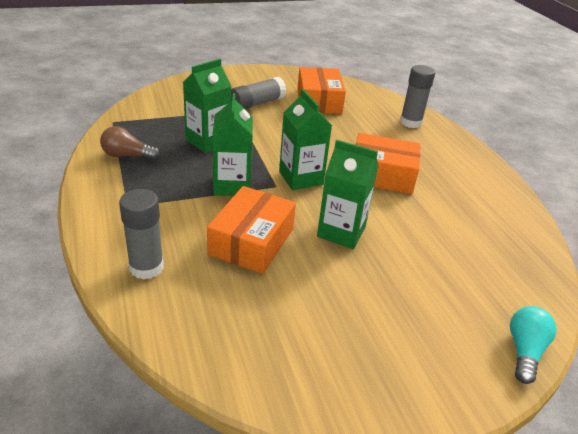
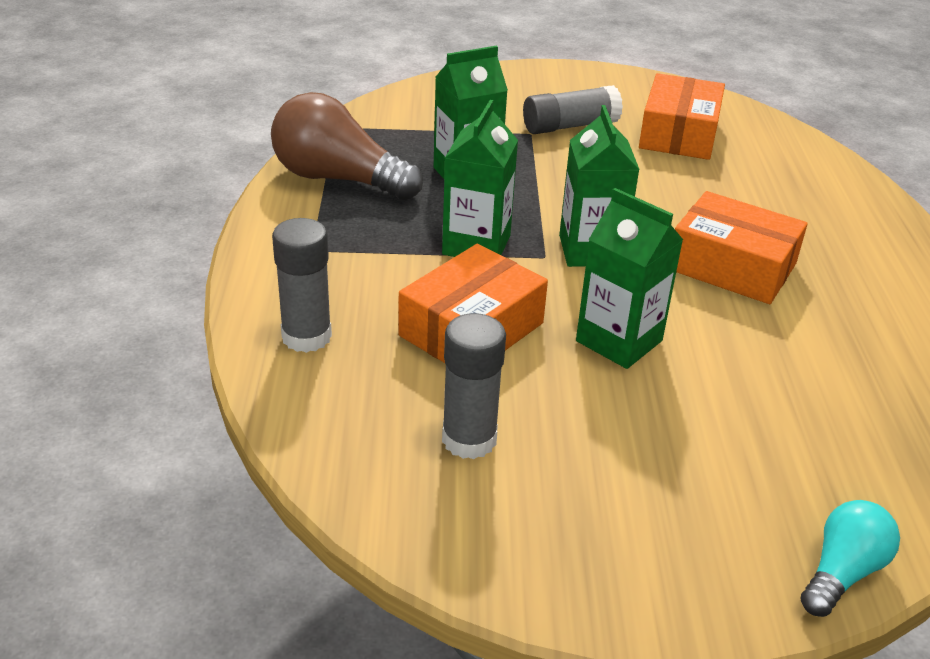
camera: 20 degrees right, 0 degrees up
(127, 155) = (338, 179): brown light bulb -> brown light bulb, size x1.81
(410, 122) = (829, 189): grey glue stick -> grey glue stick (469, 439)

